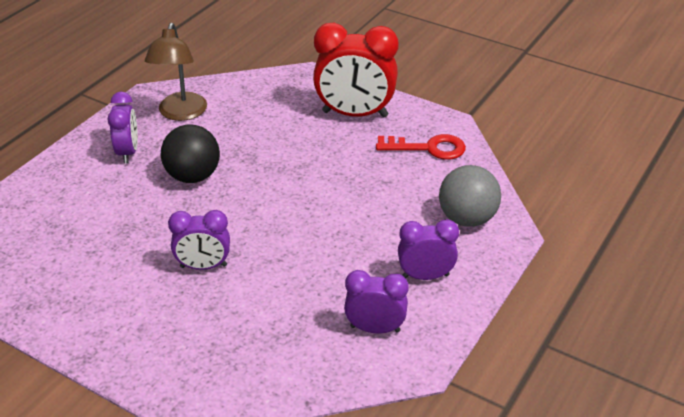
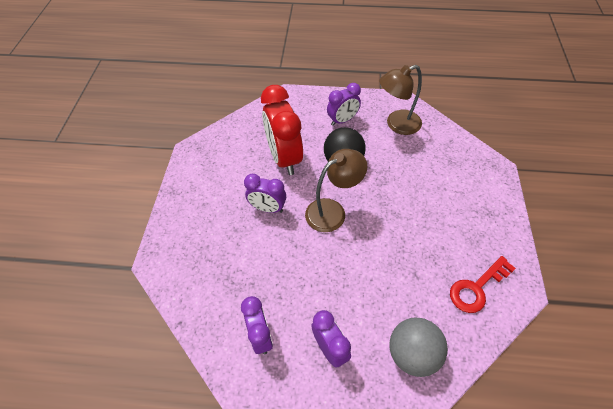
camera: 65 degrees right, 15 degrees up
(203, 266) = (267, 208): purple clock -> purple clock turned 45 degrees counterclockwise
(257, 211) = (332, 211): none -> brown lamp
(355, 114) = (476, 219): red clock -> red clock (284, 158)
(428, 148) = (477, 288): red key -> red key turned 75 degrees clockwise

